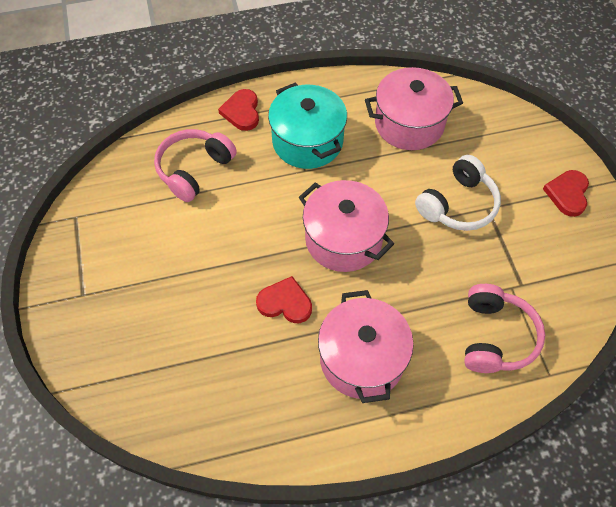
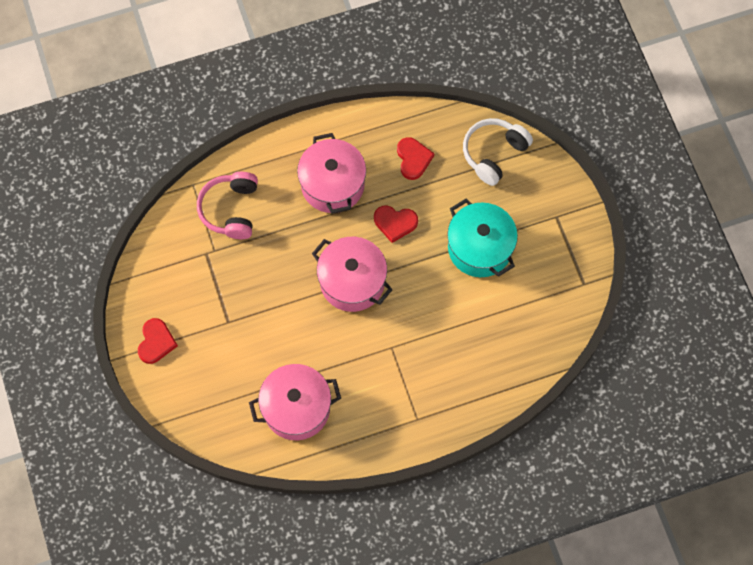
camera: 175 degrees right, 10 degrees up
(194, 169) = (491, 340): pink headphones -> none
(242, 112) = (459, 409): red heart -> red heart (413, 159)
(307, 141) = (392, 379): turquoise pot -> turquoise pot (479, 248)
(458, 204) = (254, 323): white headphones -> white headphones (494, 153)

